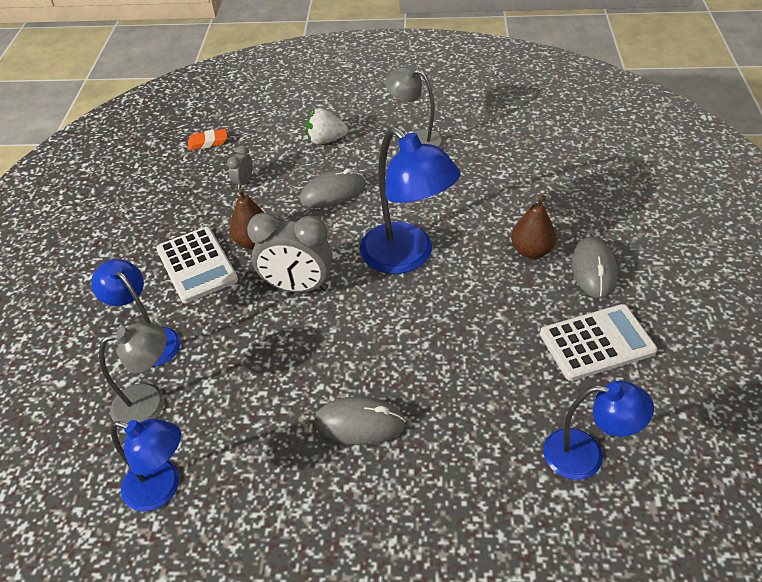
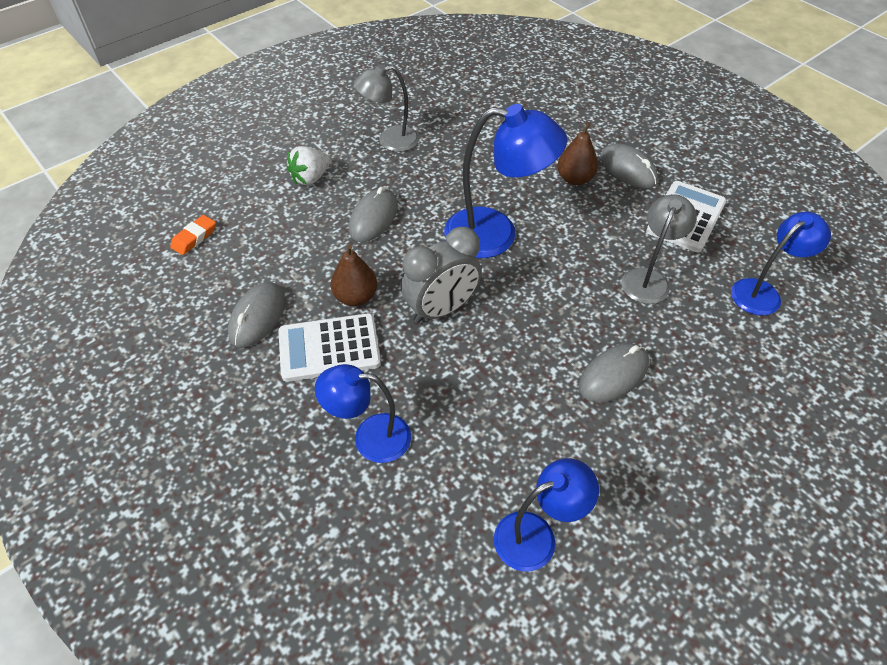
camera: 45 degrees left, 5 degrees up
(150, 402) = (438, 483): grey lamp -> grey lamp (648, 278)
(182, 217) = (257, 317): none -> grey mouse
(197, 265) = (329, 348): white calculator -> white calculator turned 150 degrees clockwise
(244, 182) = (279, 253): grey clock -> none

